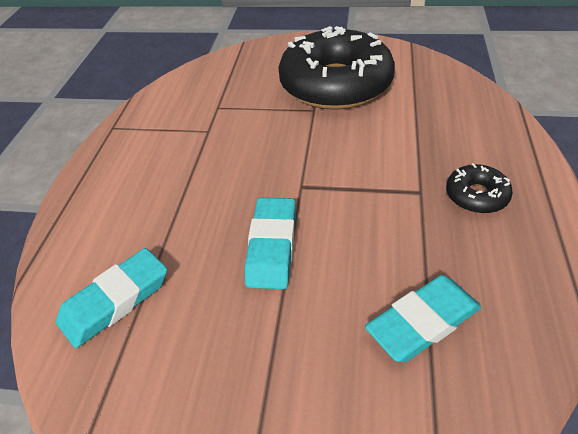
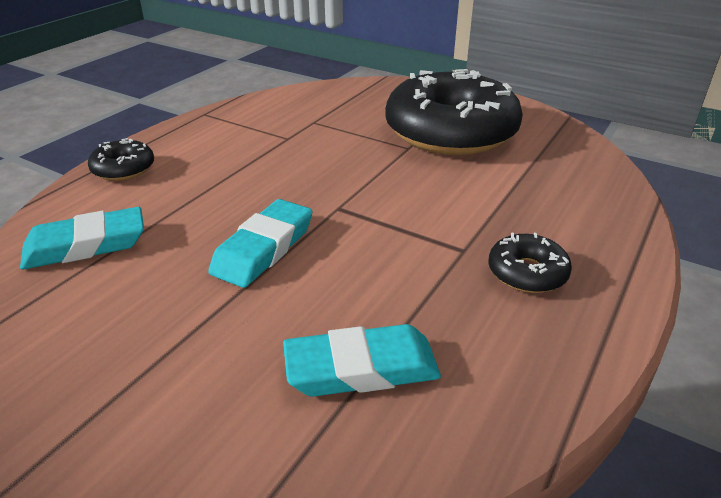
camera: 20 degrees right, 10 degrees down
(84, 210) = (123, 169): none -> black donut

